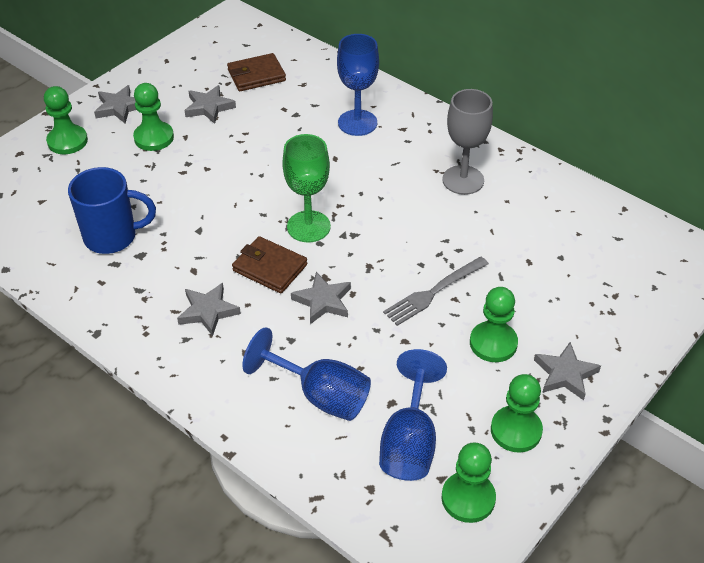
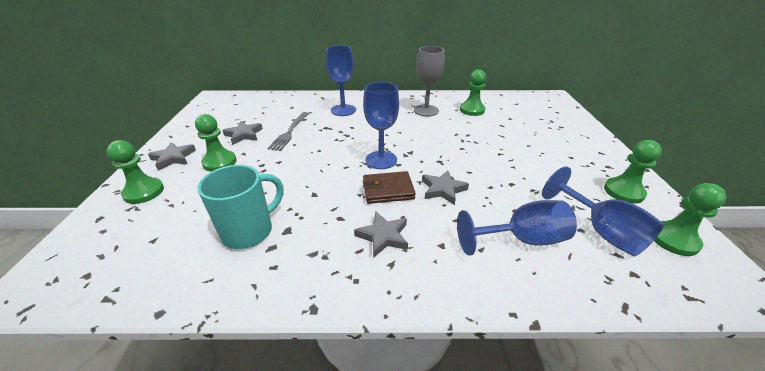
camera: 40 degrees left, 10 degrees down
(112, 237) = (249, 231): blue mug -> turquoise mug
(256, 75) = (258, 112): brown wallet -> none
(308, 226) = (381, 160): green goblet -> blue goblet
(433, 293) = (487, 156): grey fork -> grey fork (289, 132)
(493, 343) = (546, 162): green pawn -> green pawn (472, 110)
(565, 374) = (592, 157): grey star -> none

